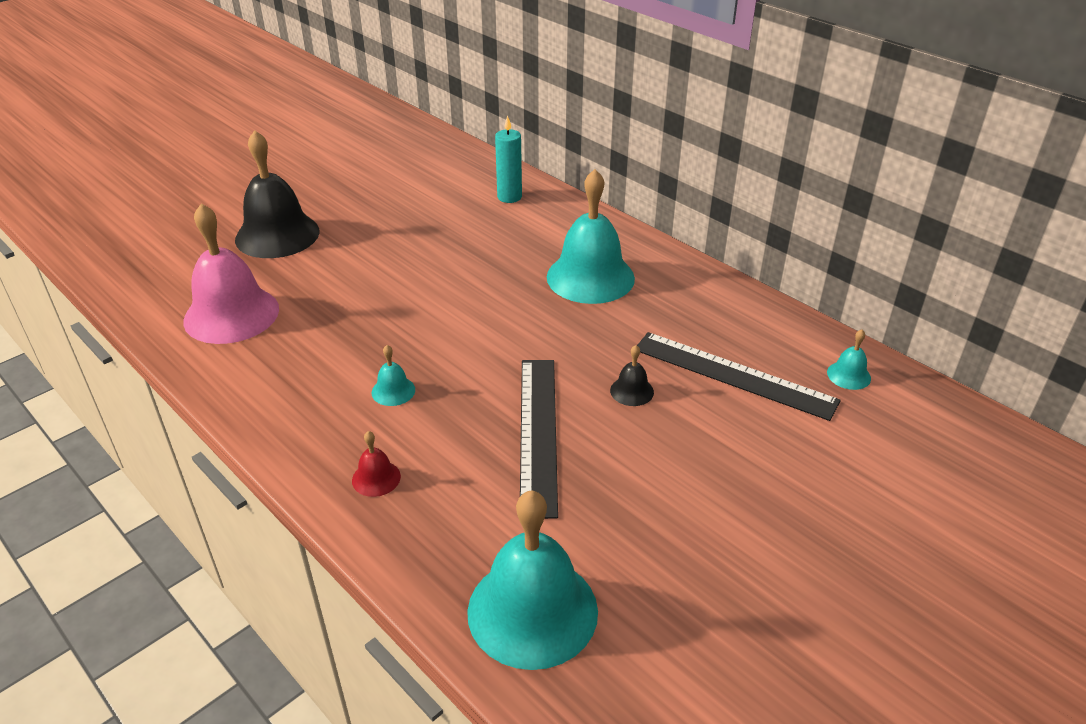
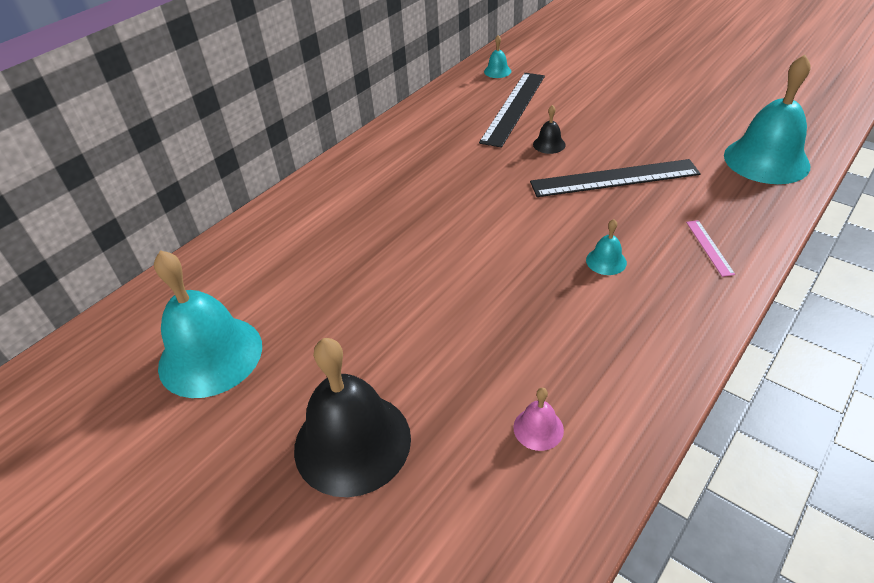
camera: 95 degrees left, 5 degrees up
(231, 314) = (538, 428): pink bell -> pink bell, size x0.43
(376, 478) = (709, 247): red bell -> pink ruler
(509, 197) = (262, 245): turquoise candle -> none
(590, 277) = (407, 177): turquoise bell -> turquoise bell (210, 355)

